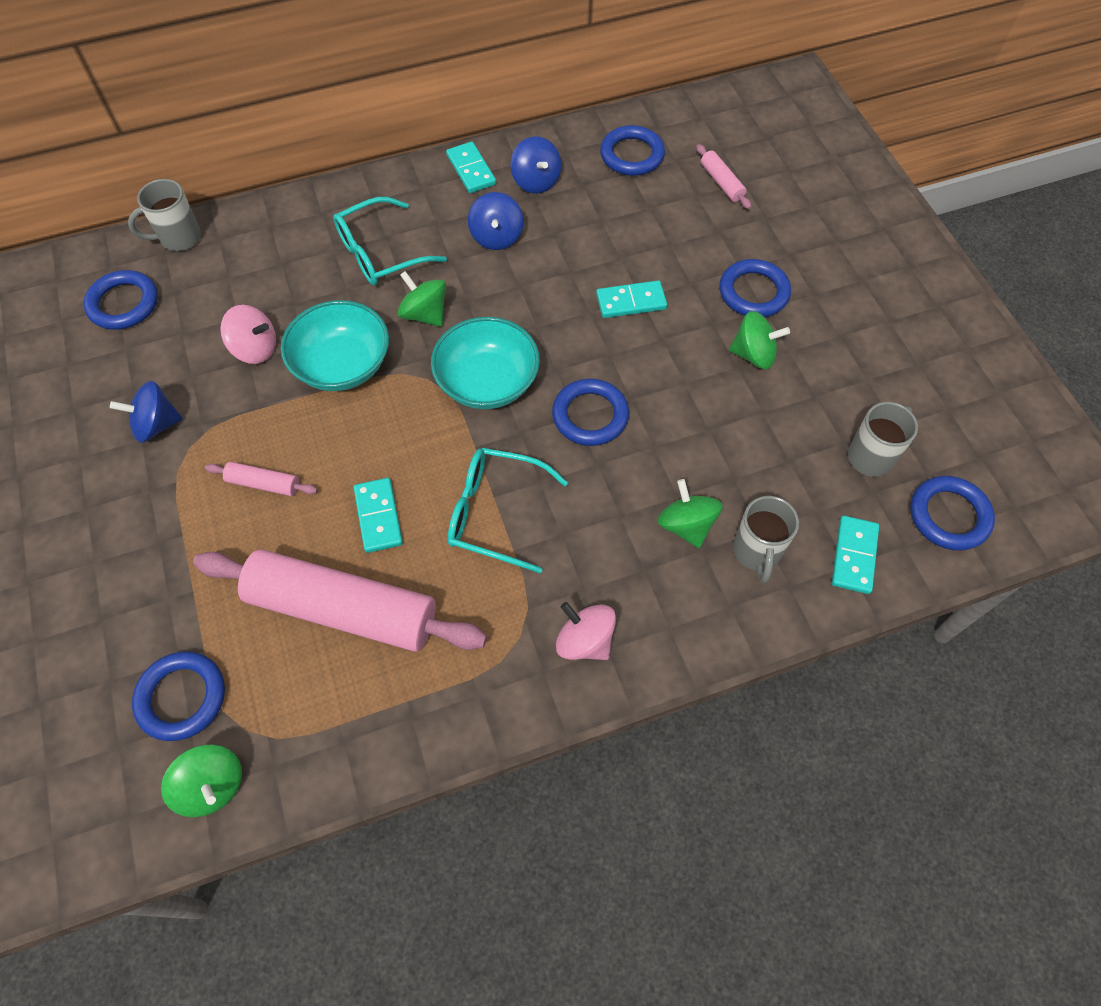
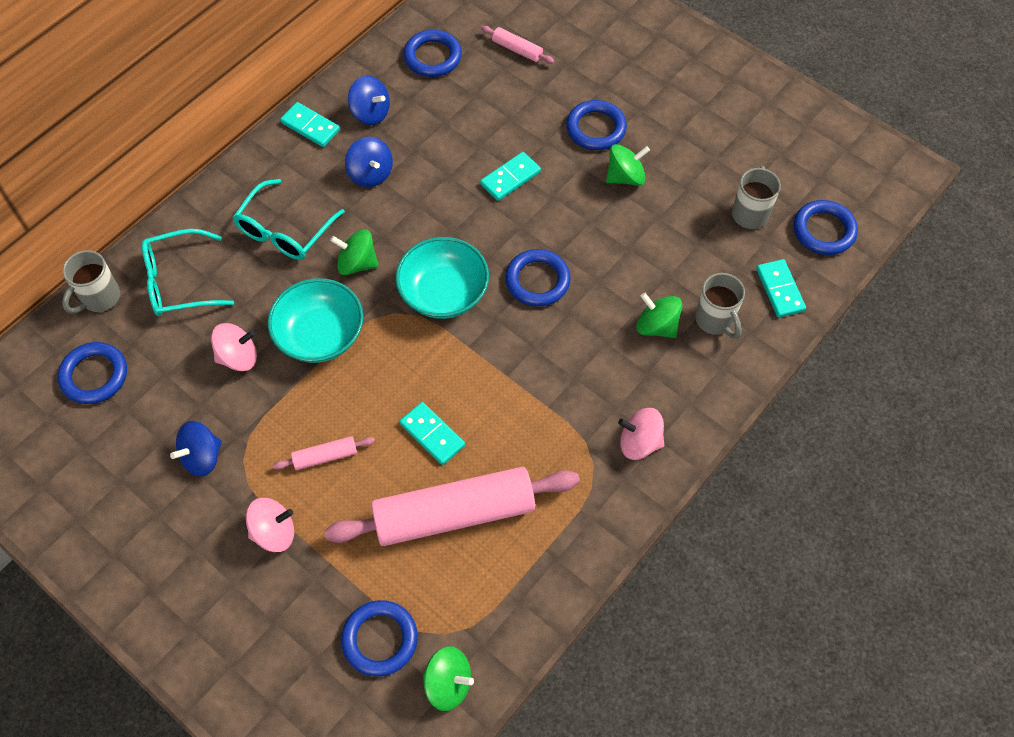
camera: 30 degrees left, 0 degrees up
(165, 532) = (274, 532): none -> pink spinning top
(494, 513) = (516, 387): turquoise glasses -> turquoise glasses (178, 282)

